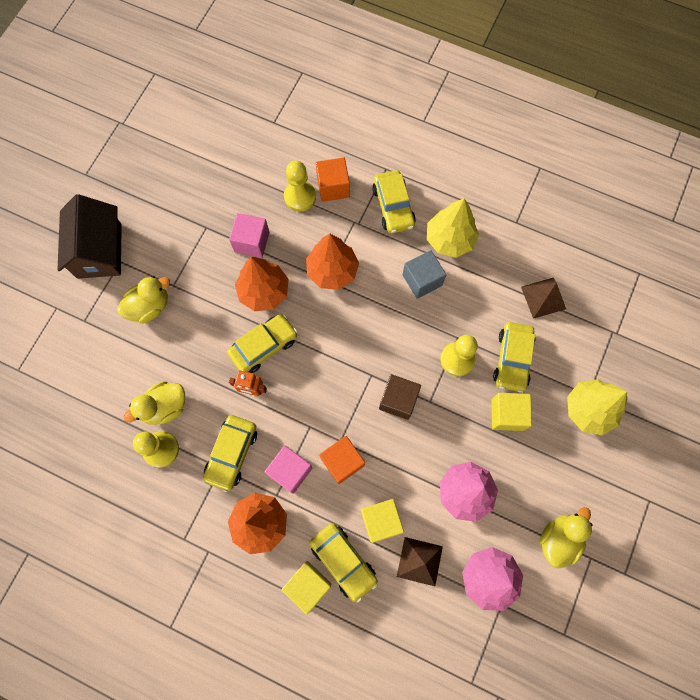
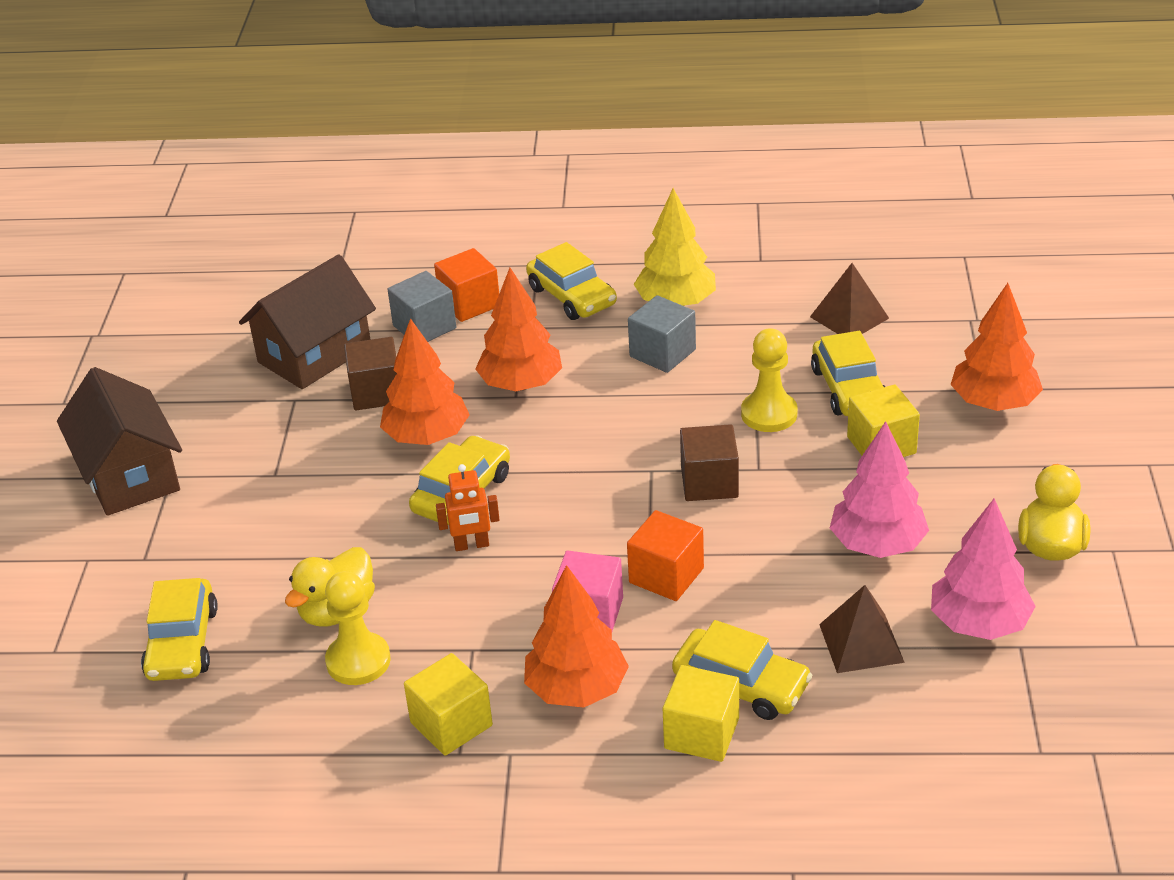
camera: 20 degrees left, 35 degrees down
(149, 307) = (248, 509): yellow duck -> none
(231, 193) = (314, 354): none -> brown house
(232, 454) = (481, 626): yellow car -> yellow car (182, 643)
(252, 242) = (376, 392): pink cube -> brown cube
(300, 197) = (424, 327): yellow pawn -> grey cube
(381, 520) = (770, 619): yellow cube -> yellow cube (451, 724)
(588, 410) = (994, 403): yellow tree -> orange tree

